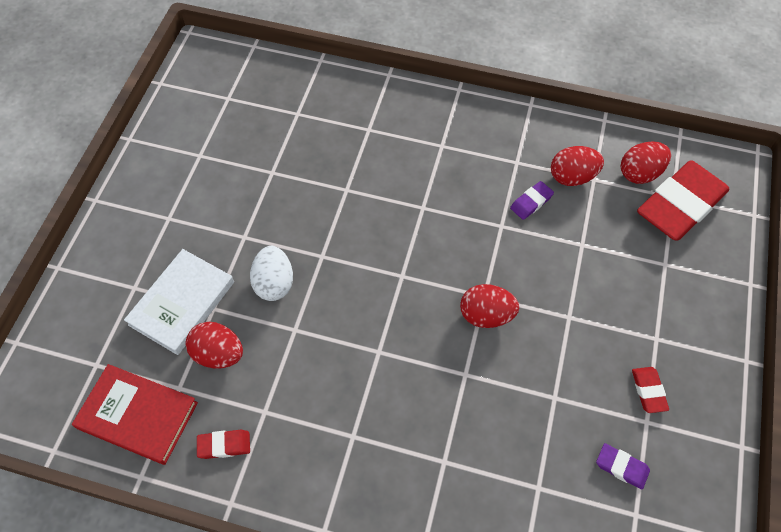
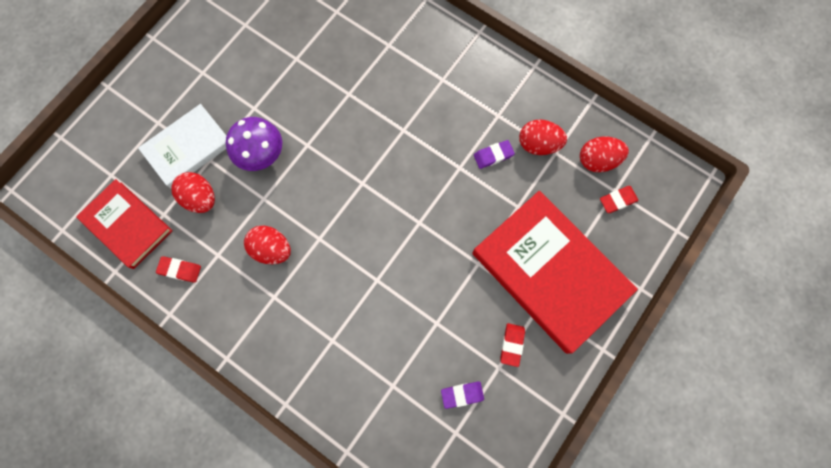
camera: 20 degrees right, 15 degrees up
(274, 283) = (262, 155): white egg -> purple mushroom
(486, 315) = (413, 238): red egg -> red egg (272, 249)
(621, 467) = (462, 394): purple eraser -> purple eraser turned 60 degrees counterclockwise
(649, 299) = (550, 272): none -> red book
(680, 205) = (617, 200): red eraser -> red eraser, size x0.42

